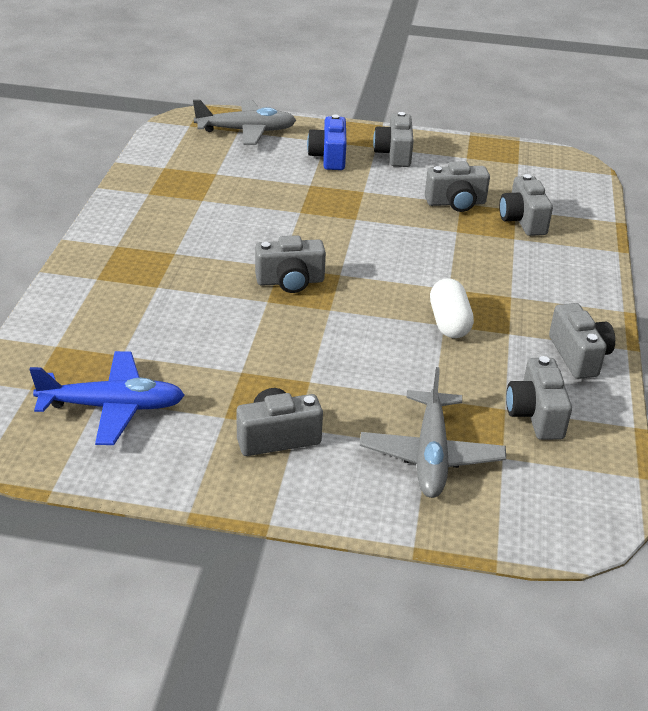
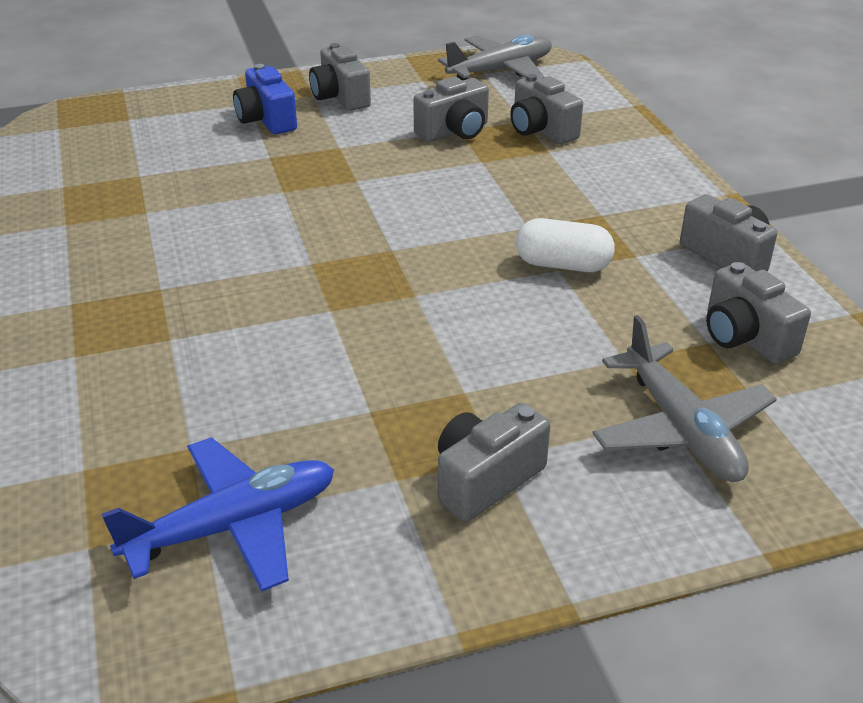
camera: 25 degrees left, 0 degrees up
(246, 131) = (140, 116): grey plane -> grey plane (501, 70)
(290, 281) = (339, 277): grey camera -> none
(449, 322) = (562, 265): white capsule -> white capsule turned 45 degrees counterclockwise

